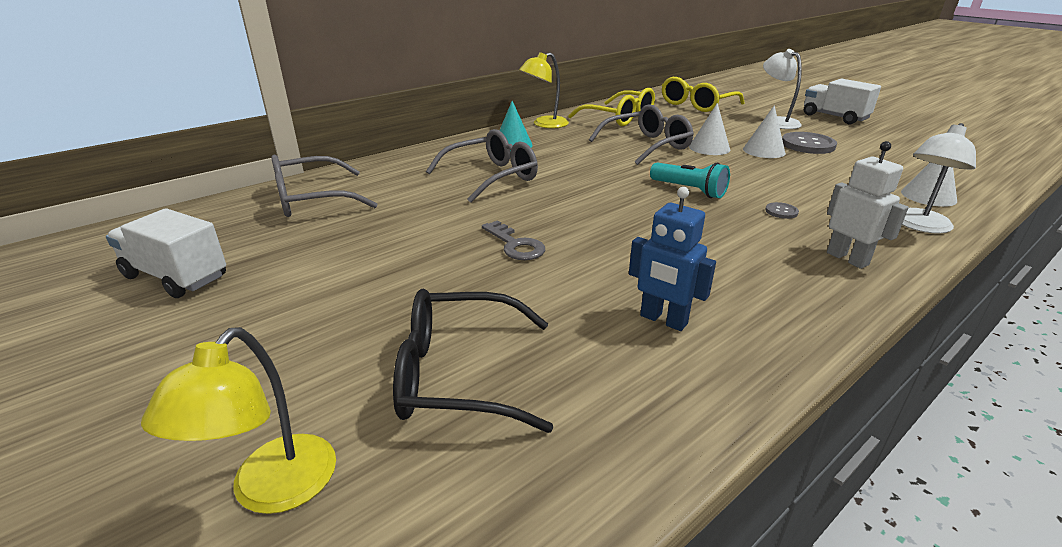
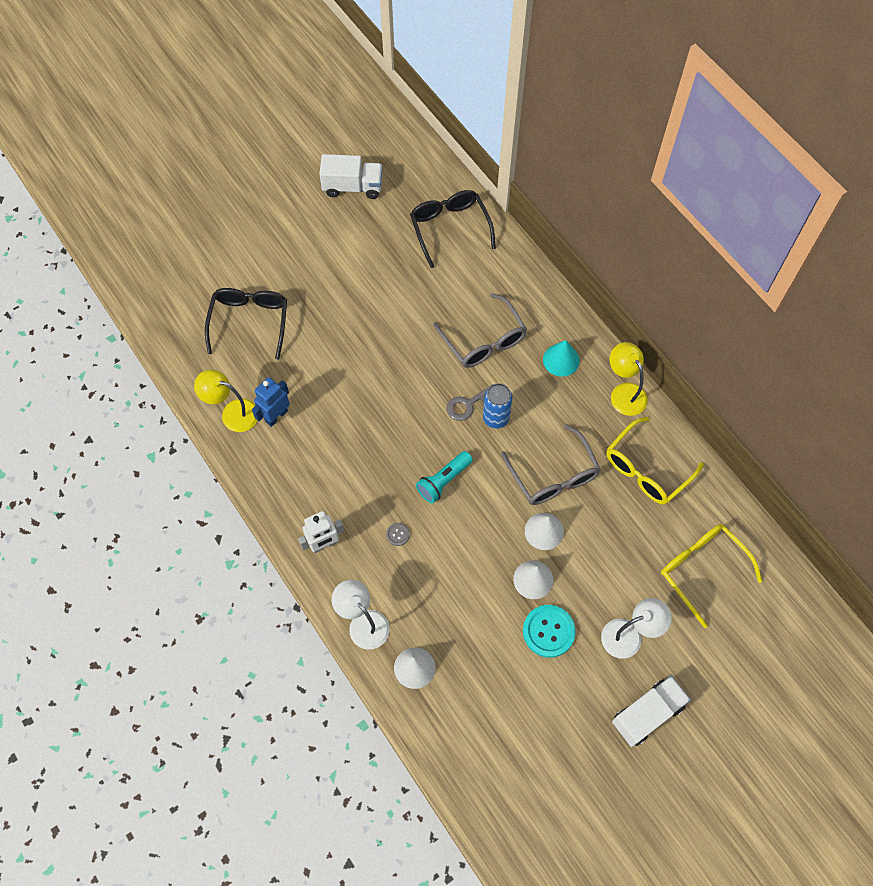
camera: 95 degrees right, 35 degrees up
(176, 277) = (353, 187): white truck -> white truck turned 60 degrees clockwise
(272, 491) = (199, 266): yellow lamp -> yellow lamp (232, 413)
(311, 200) = (449, 228): grey glasses -> black glasses
(515, 245) = (367, 351): grey key -> grey key (468, 404)
(593, 169) = (495, 418): none -> blue can
(808, 145) = (548, 631): grey button -> turquoise button

